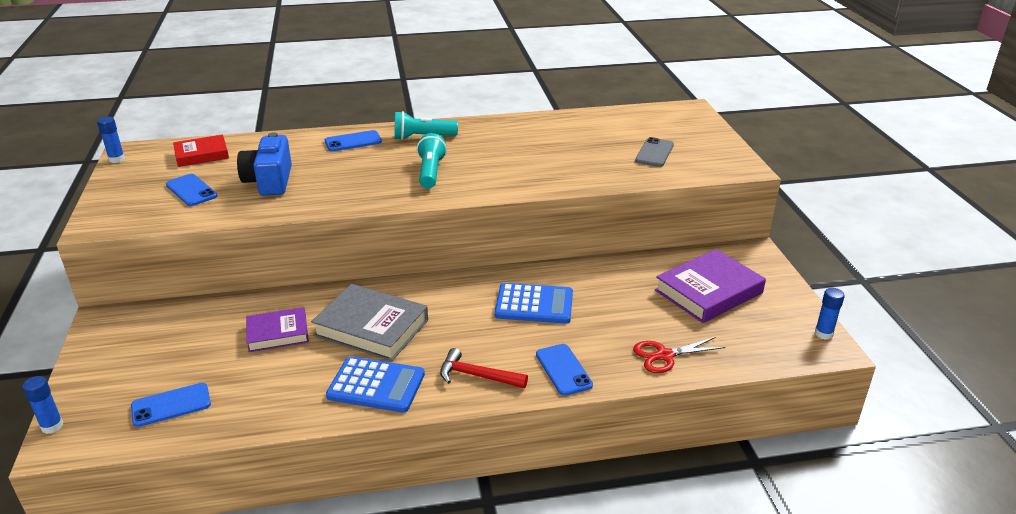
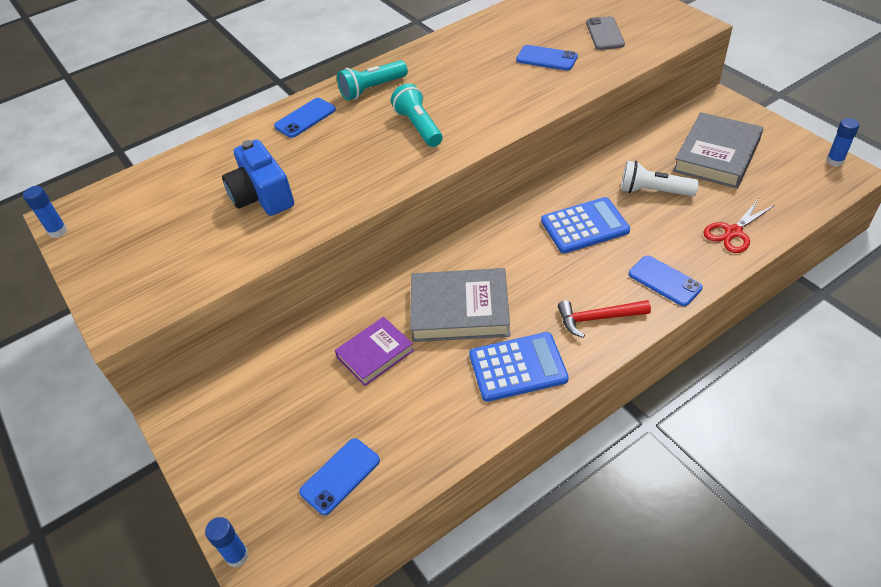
camera: 20 degrees left, 15 degrees up
(191, 190) = (187, 238): blue phone -> blue phone (546, 58)
(202, 154) = (153, 190): red book -> none
(621, 299) = (653, 191): none -> white flashlight
(708, 291) = (716, 155): purple book -> grey book

